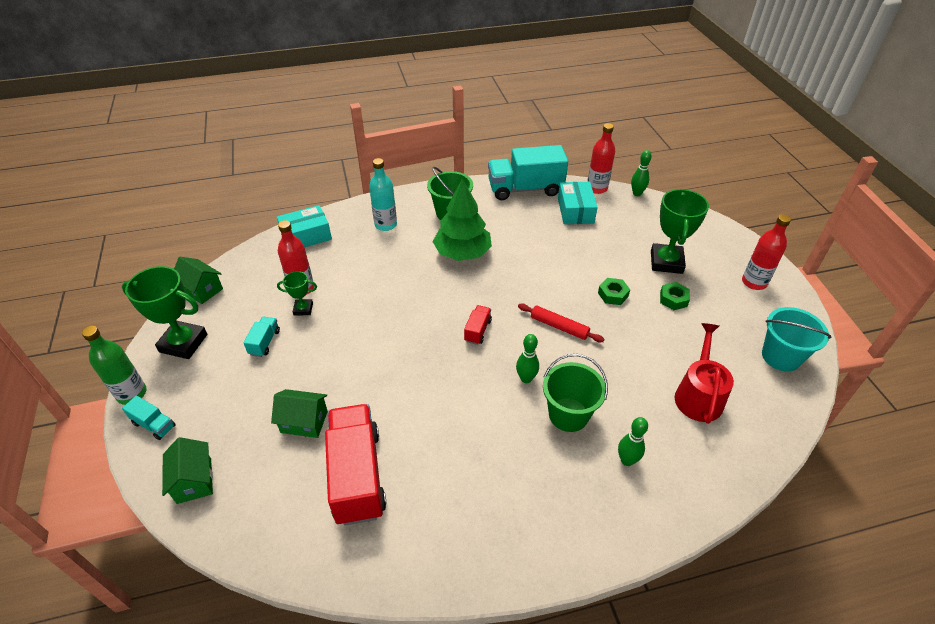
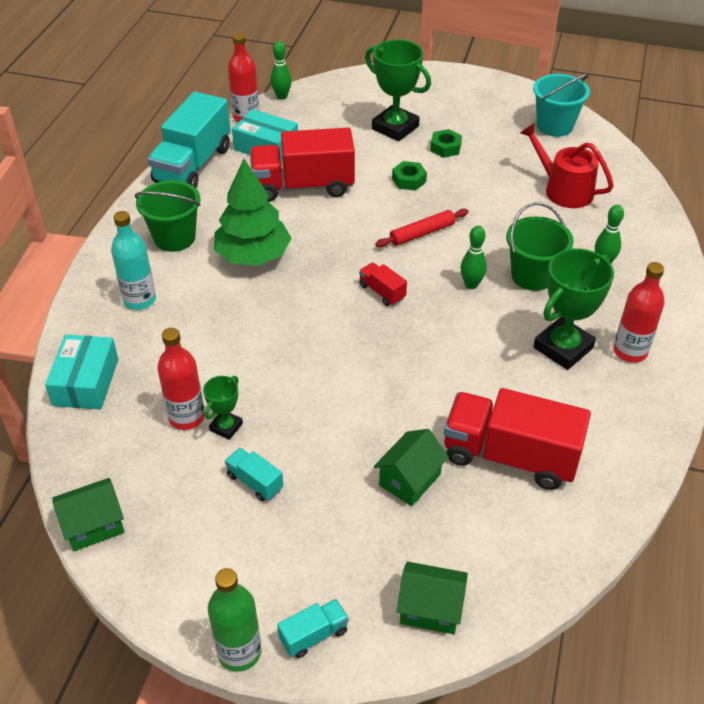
camera: 60 degrees left, 0 degrees up
(183, 343) = (186, 571): green trophy -> green trophy (563, 348)
(552, 245) = (303, 186): none -> red truck
(754, 282) = (463, 94): red bottle -> red bottle (630, 351)

